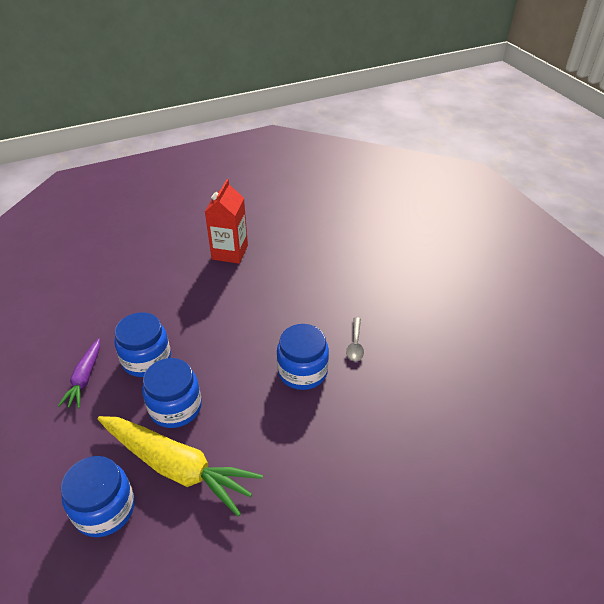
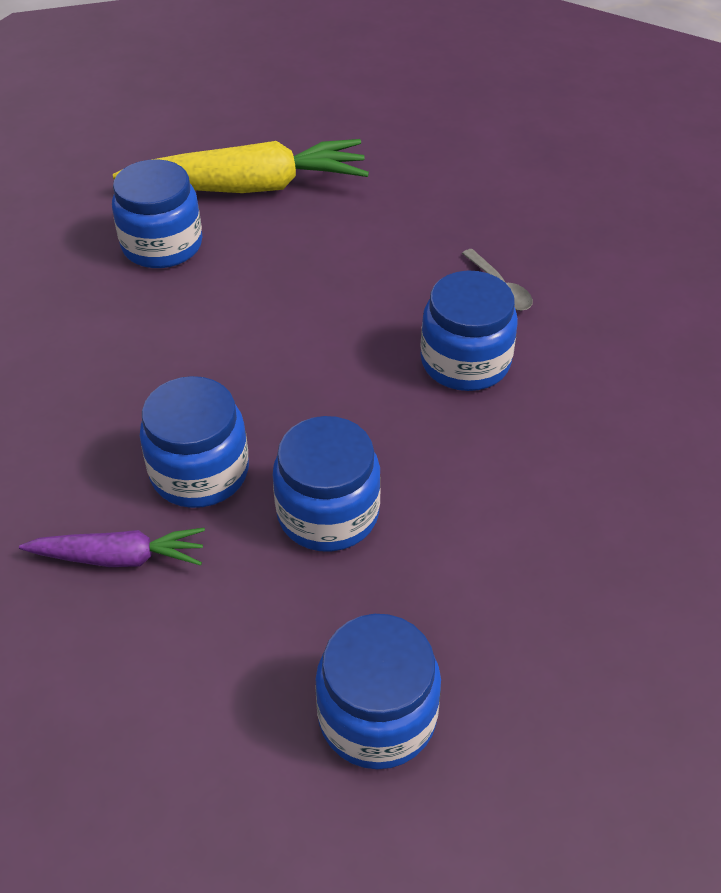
camera: 35 degrees left, 5 degrees up
(84, 378) = (119, 557): purple carrot -> purple carrot turned 60 degrees counterclockwise
(177, 467) = (424, 592): yellow carrot -> yellow carrot (249, 187)
(230, 252) = (162, 245): red carton -> blue jar

